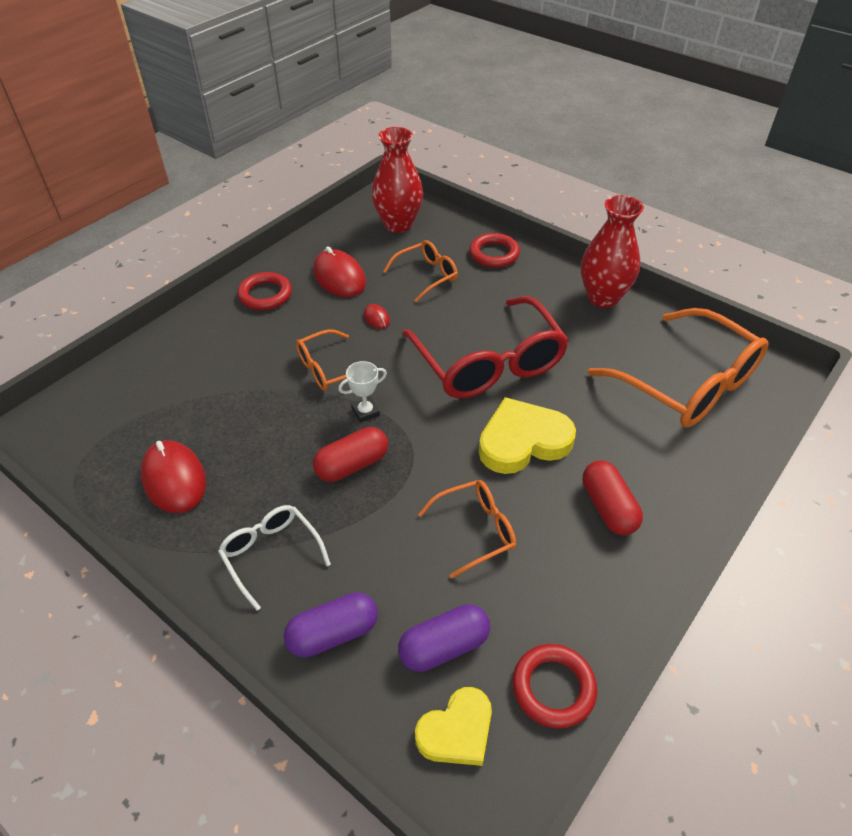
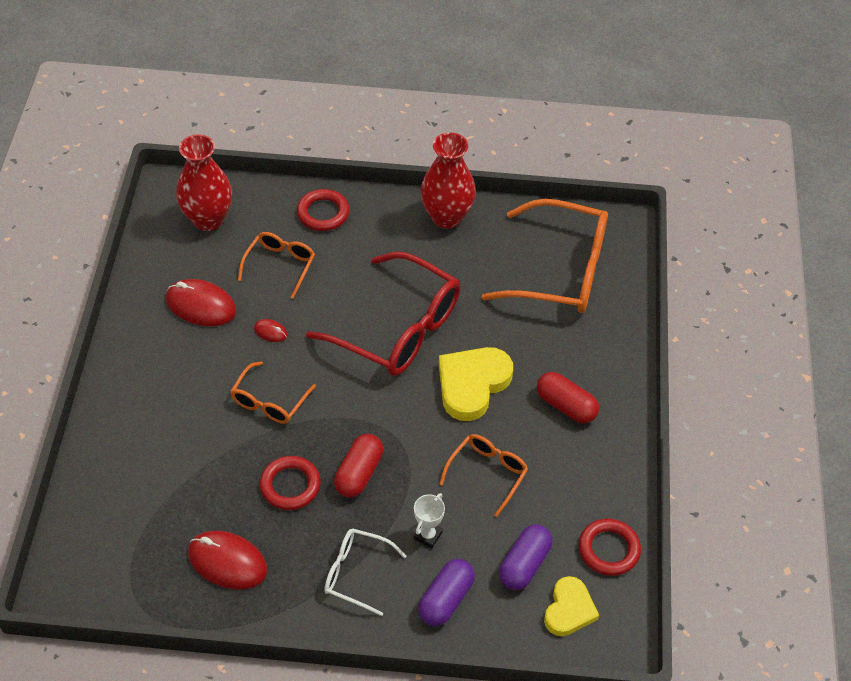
camera: 35 degrees left, 5 degrees up
(265, 295) = (147, 358): red ring -> red ring (290, 485)
(365, 412) = (333, 424): white trophy -> white trophy (428, 535)

